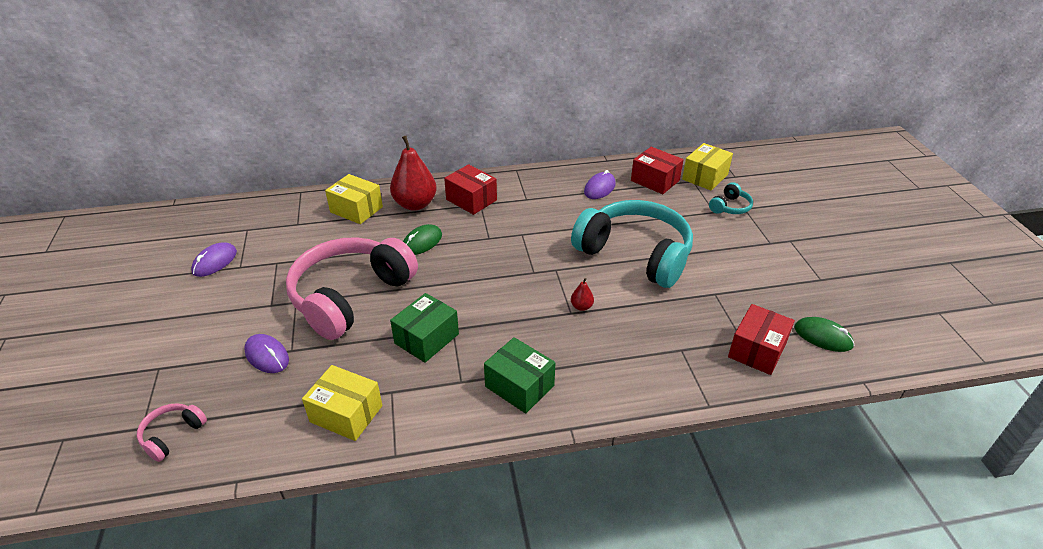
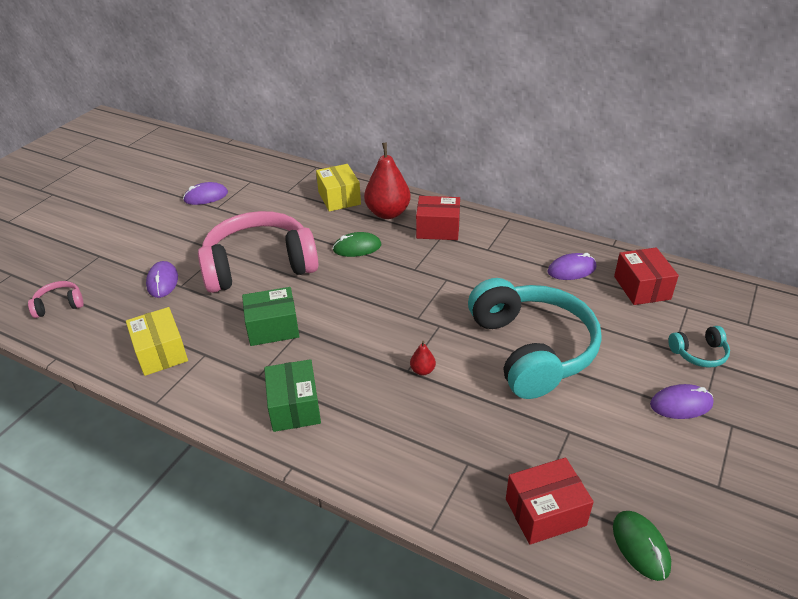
camera: 40 degrees right, 0 degrees up
(471, 200) = (438, 229): red box -> red box turned 75 degrees counterclockwise
(705, 177) = (707, 308): yellow box -> none
(754, 243) = (681, 404): none -> purple mouse

